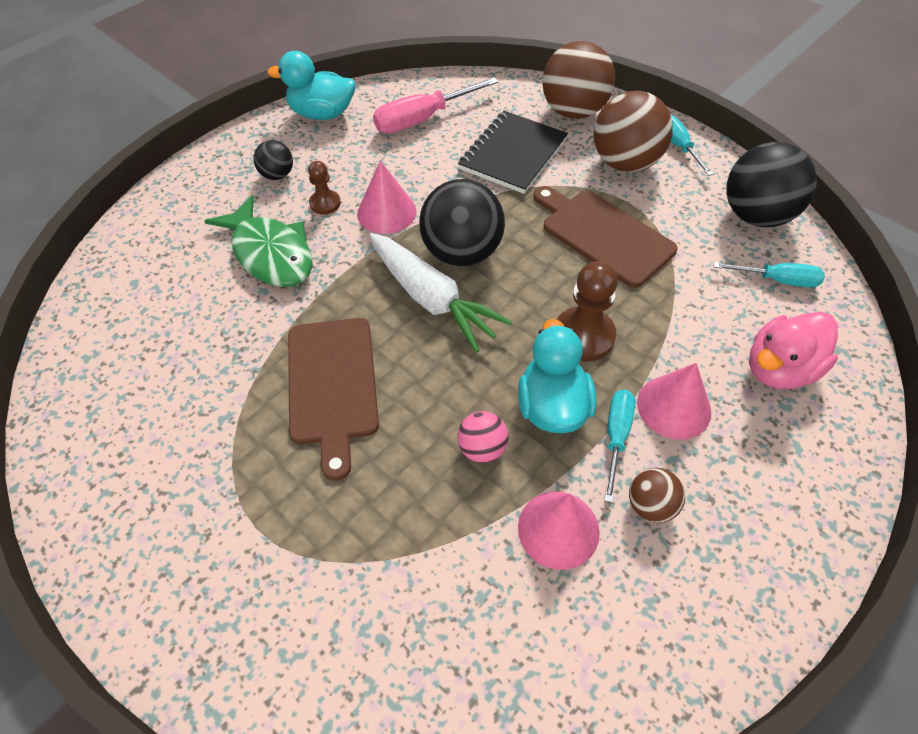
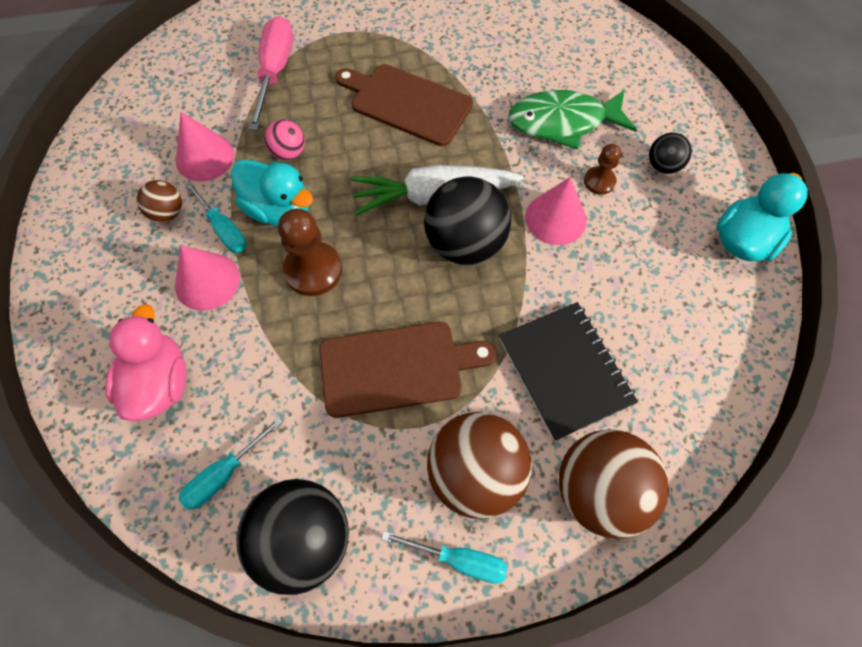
camera: 125 degrees right, 10 degrees up
(422, 119) = (679, 323): pink screwdriver -> pink screwdriver (275, 72)

